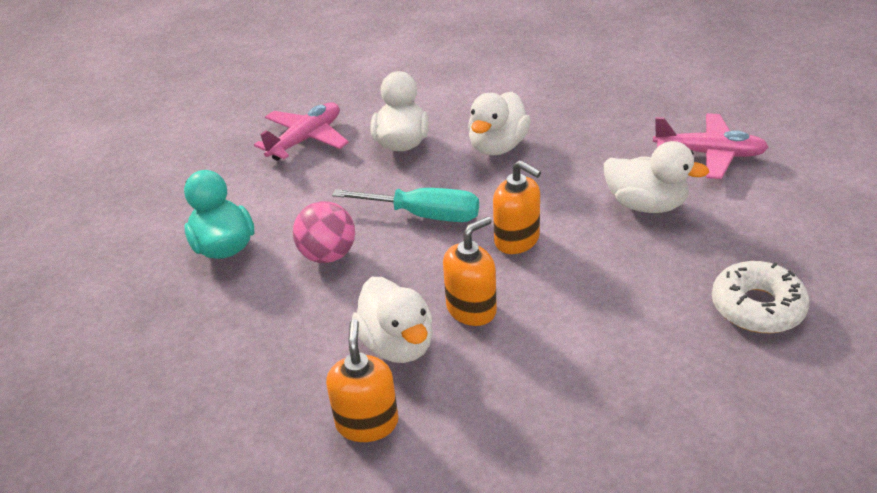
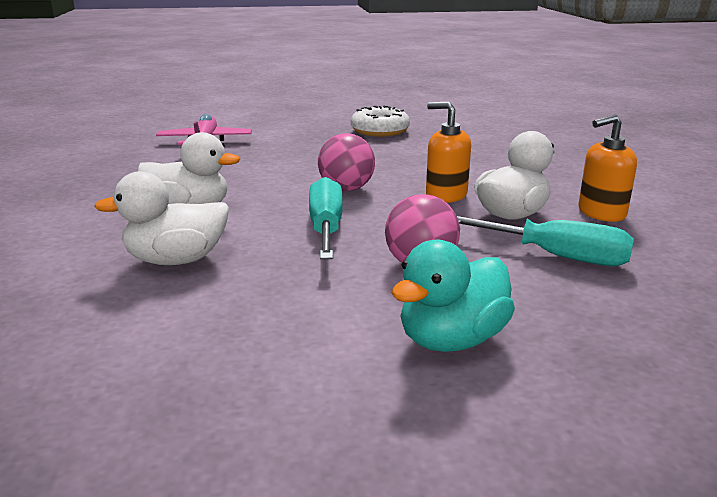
camera: 110 degrees left, 15 degrees down
(295, 342) = (557, 256): none -> turquoise screwdriver
(306, 139) = (160, 335): pink plane -> none
(517, 240) = (346, 189): orange soap dispenser -> pink ball
(646, 205) = (280, 156): white duck -> none

